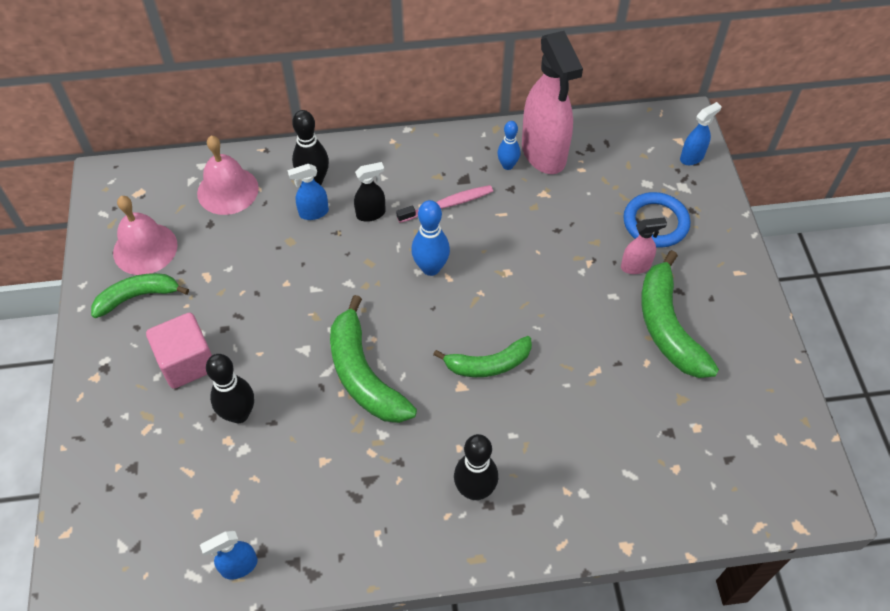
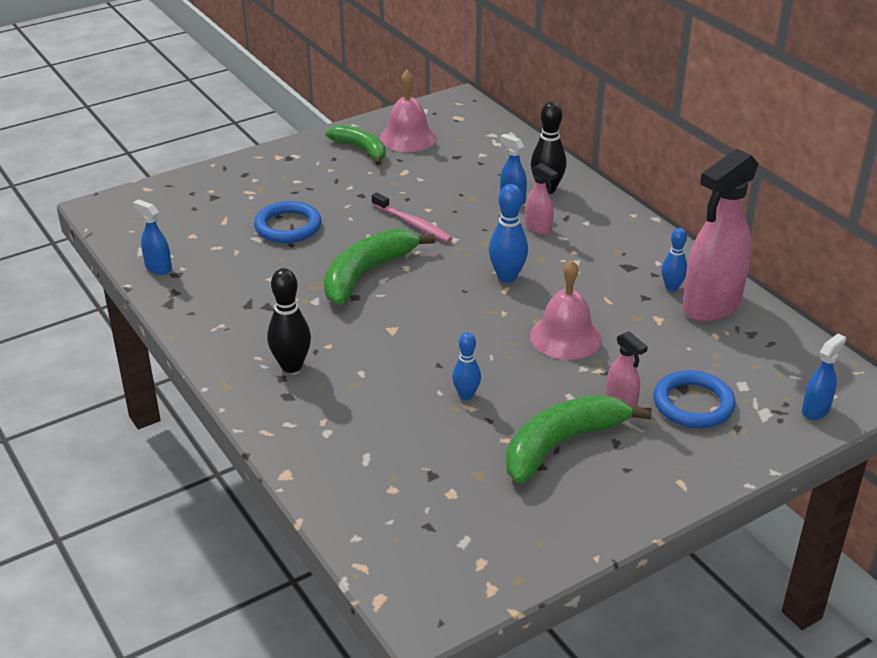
camera: 65 degrees right, 20 degrees down
(187, 362) = (318, 189): pink cube -> none
(228, 190) = (497, 153): pink bell -> pink bell (565, 337)
(239, 414) = (288, 226): black bowling pin -> blue ring
(371, 214) = (538, 228): black spray bottle -> pink spray bottle
(447, 204) = (588, 265): pink toothbrush -> pink toothbrush (413, 224)
(488, 364) = (427, 338): green banana -> none
(580, 367) = (466, 395): none -> blue bowling pin
(692, 157) = (815, 410): blue spray bottle -> blue spray bottle turned 75 degrees counterclockwise

